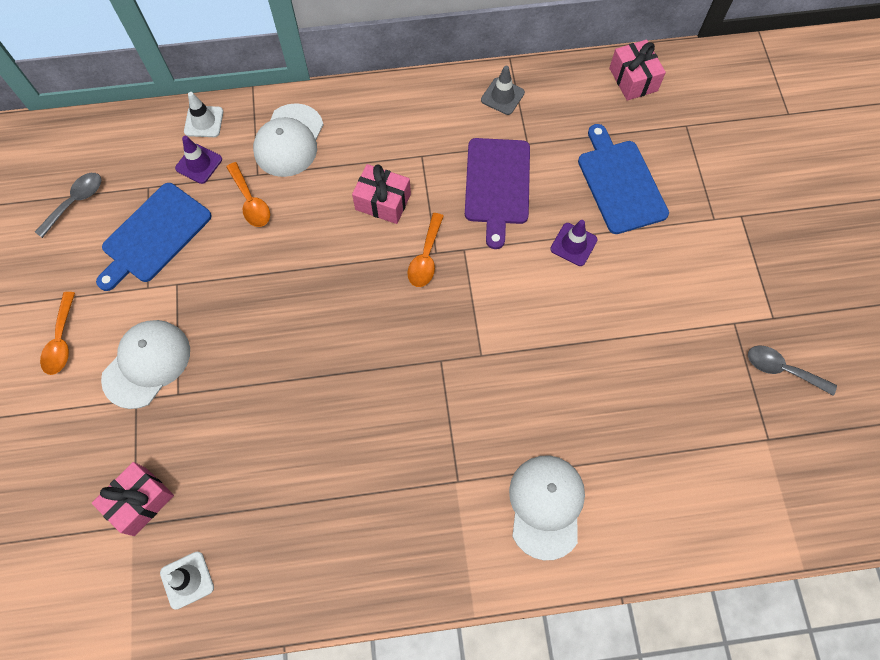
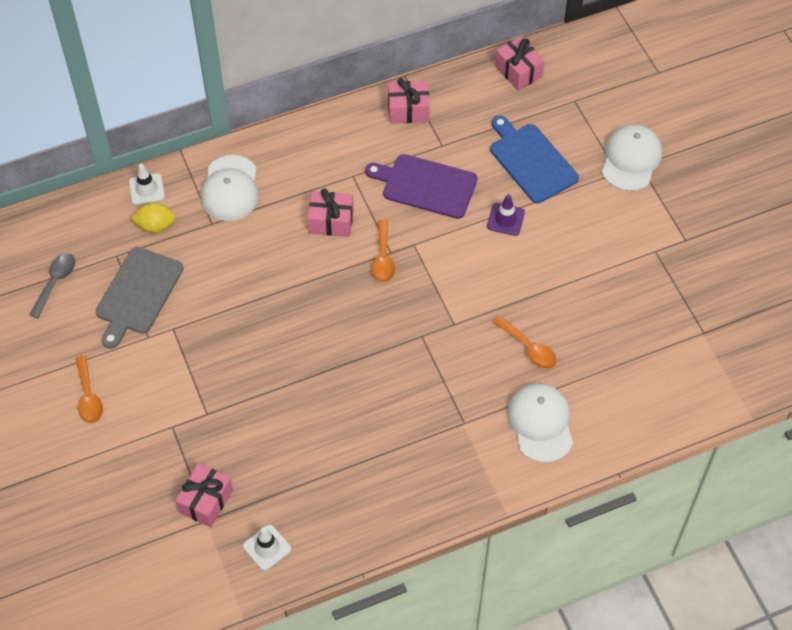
camera: 15 degrees left, 10 degrees down
(147, 364) = (171, 397): white cap -> white cap (631, 159)
(154, 235) = (138, 294): blue cutting board -> grey cutting board
(199, 164) = (155, 226): purple traffic cone -> yellow lemon
(250, 201) = (214, 247): orange spoon -> orange spoon (529, 348)
(497, 185) = (426, 185): purple cutting board -> purple cutting board turned 120 degrees clockwise
(502, 96) = (408, 110): grey traffic cone -> pink gift
(782, 369) = (702, 278): grey spoon -> none

